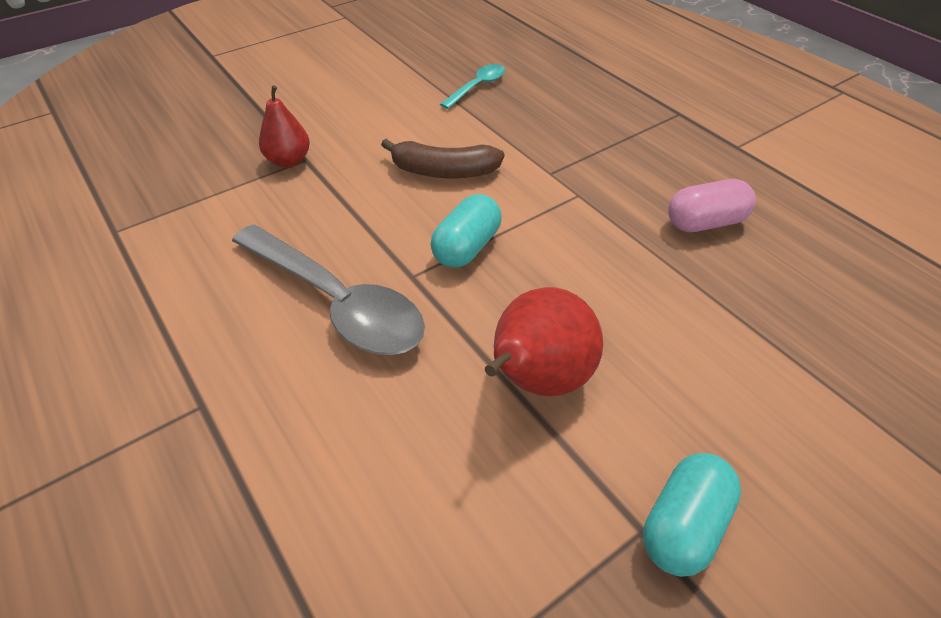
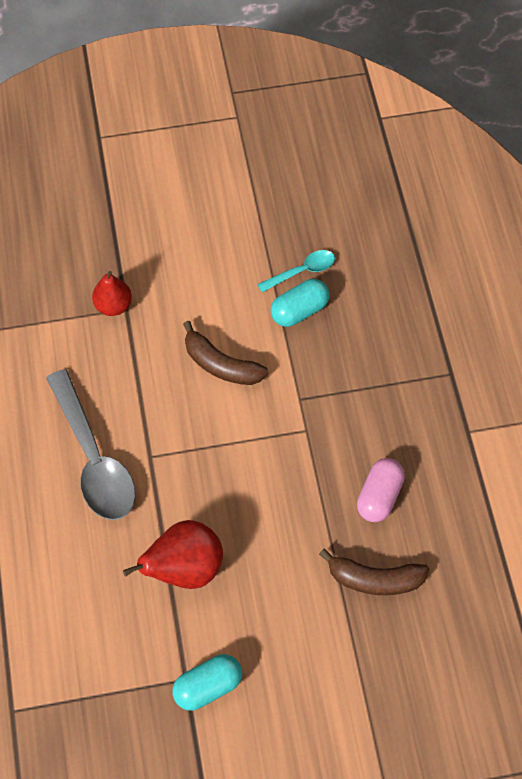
camera: 25 degrees right, 15 degrees up
(467, 247) = (198, 447): turquoise capsule -> turquoise capsule (299, 311)
(705, 223) = (379, 496): pink capsule -> pink capsule turned 75 degrees counterclockwise
(775, 299) = (374, 579): none -> brown banana

